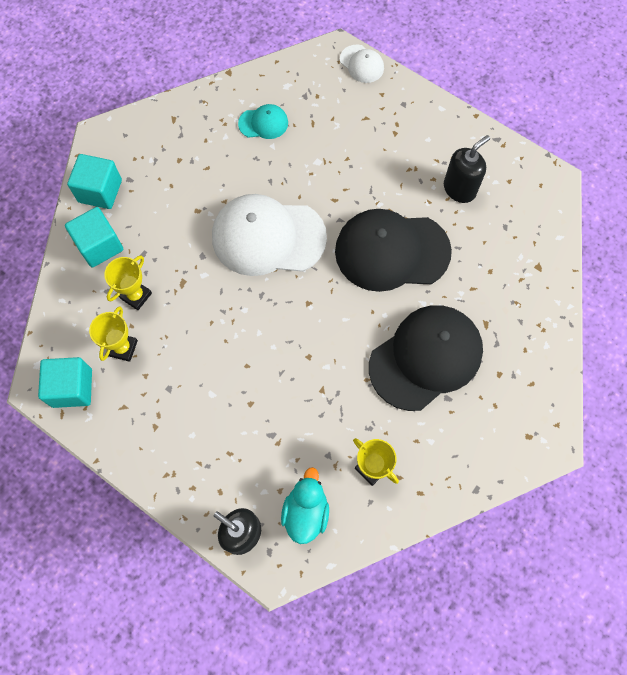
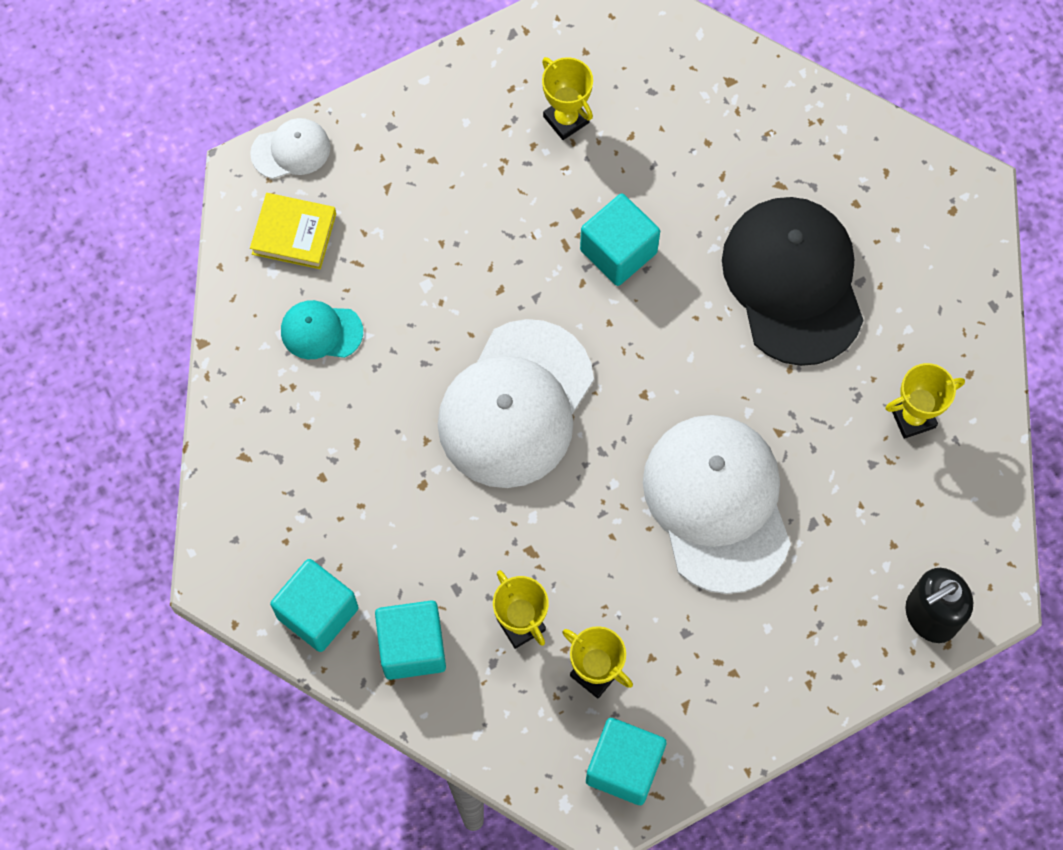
camera: 65 degrees left, 0 degrees up
(258, 373) = (717, 503): none -> white cap
(263, 123) = (321, 331): turquoise cap -> turquoise cap turned 105 degrees counterclockwise
(306, 512) = (935, 524): turquoise duck -> none
(313, 86) = (294, 234): none -> yellow book
(392, 251) = (618, 251): black cap -> turquoise cube
(459, 189) = (566, 119): black soap dispenser -> yellow trophy

